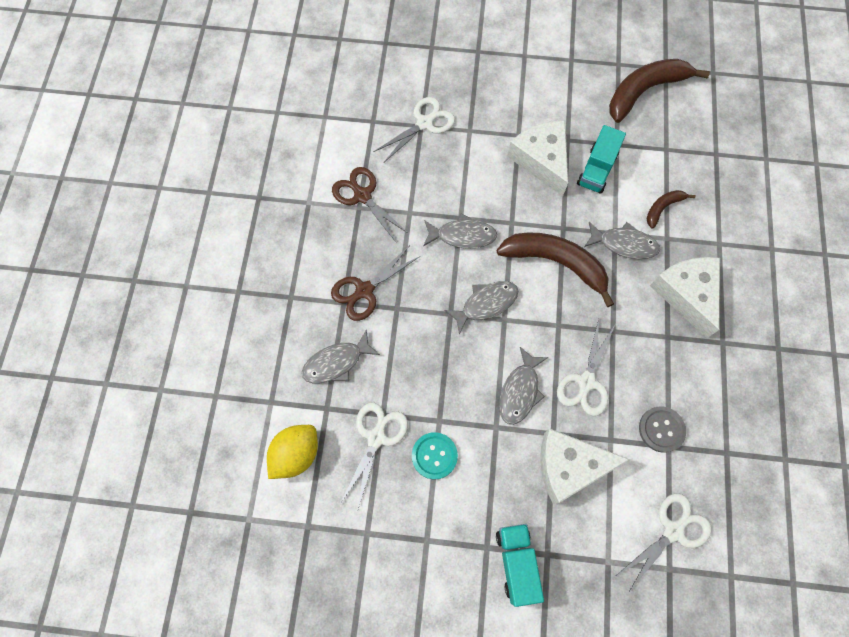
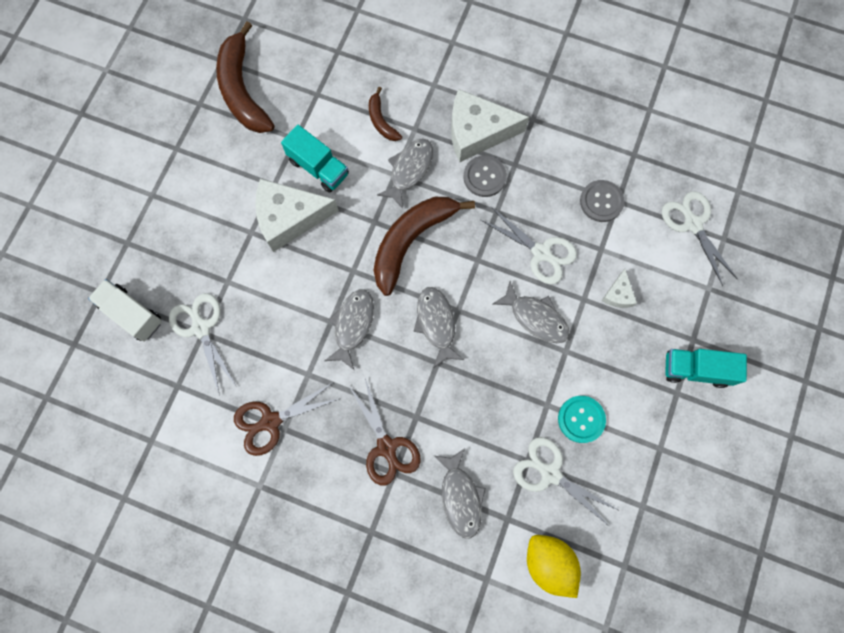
camera: 75 degrees left, 5 degrees up
(421, 73) = (132, 314): none -> white truck
(569, 466) = (618, 294): white cheese -> white cheese, size x0.47
(643, 312) = (484, 177): none -> grey button

